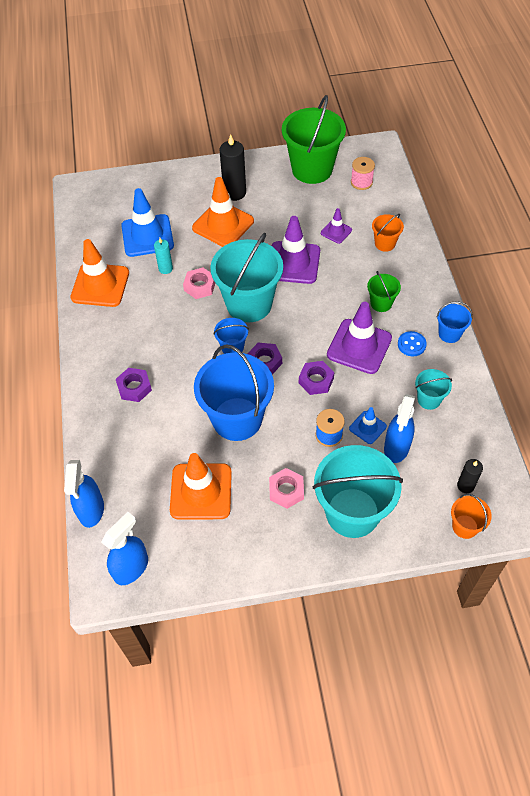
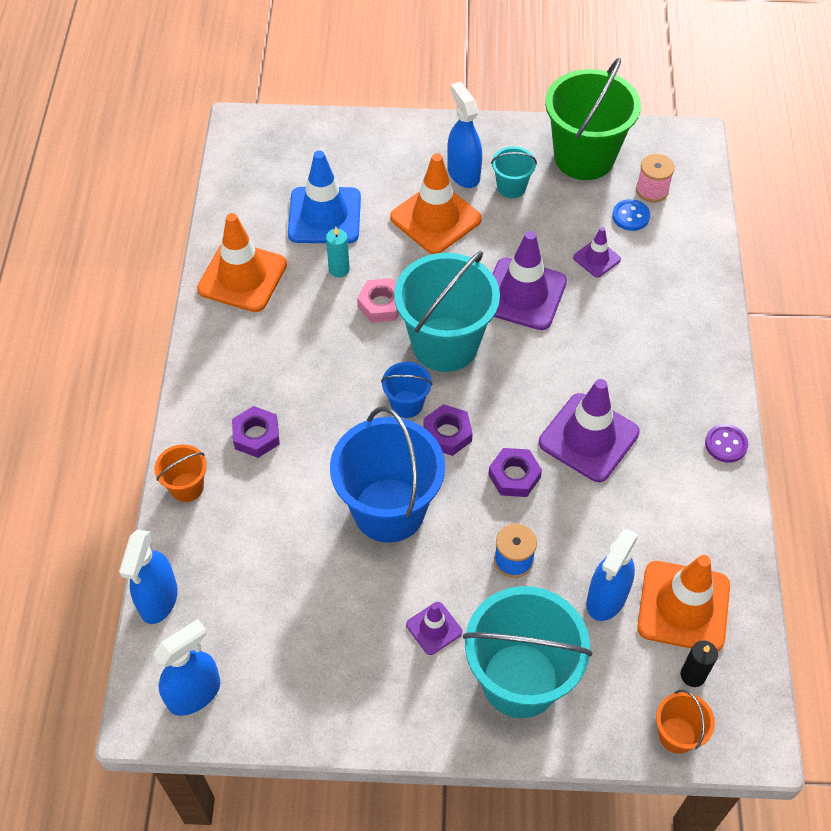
camera: 10 degrees right, 0 degrees up
(201, 491) = (314, 605): orange traffic cone -> orange traffic cone (683, 606)
(234, 193) = (463, 173): black candle -> blue spray bottle
(286, 490) = (434, 628): pink nut -> purple traffic cone
(367, 427) = (572, 560): blue traffic cone -> none
(381, 303) = (636, 379): green bucket -> none
(385, 243) = (664, 290): orange bucket -> orange bucket (187, 487)
(411, 344) = (666, 450): blue button -> blue button (630, 216)
(429, 399) = (671, 536): turquoise bucket -> turquoise bucket (511, 187)
(449, 334) = (726, 444): blue bucket -> purple button

